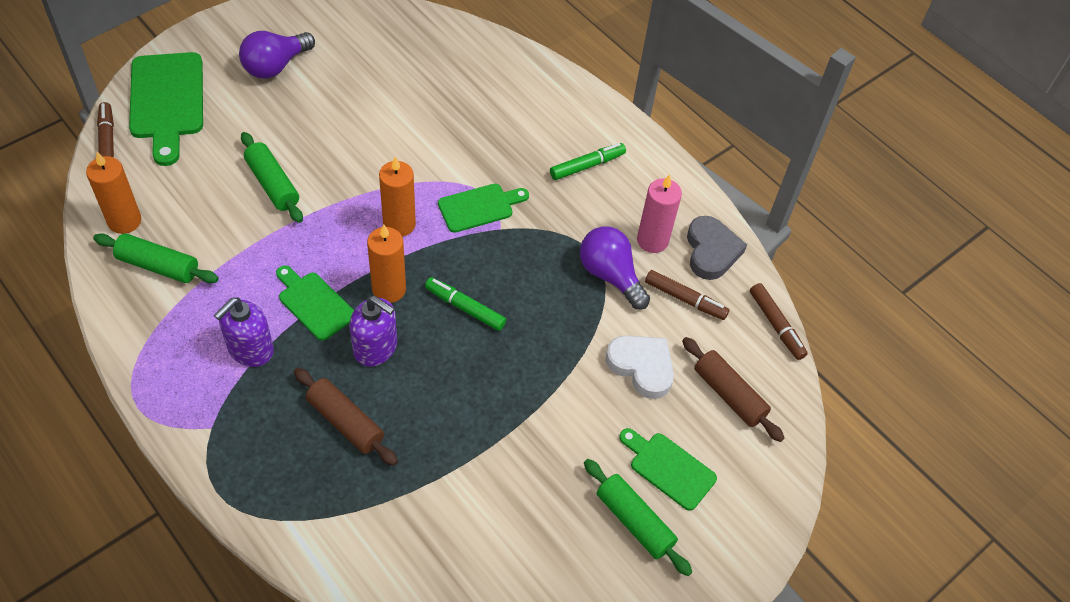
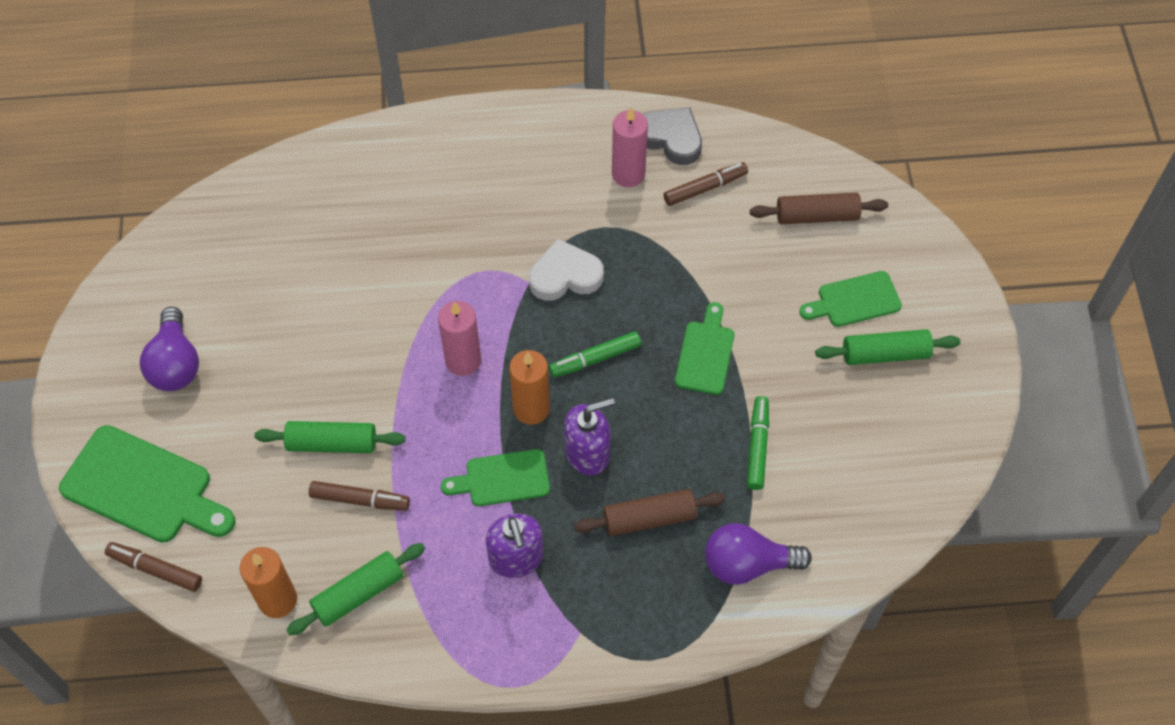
camera: 50 degrees left, 5 degrees up
(399, 224) = (463, 361): orange candle -> pink candle
(479, 207) = (492, 285): green cutting board -> green cutting board (705, 354)
(587, 166) = (510, 173): green marker -> green marker (757, 446)
(610, 275) = (641, 228): purple light bulb -> purple light bulb (747, 564)
(641, 367) = (748, 261): white heart -> white heart (565, 275)
(776, 325) = (775, 140): brown marker -> brown marker (360, 500)

